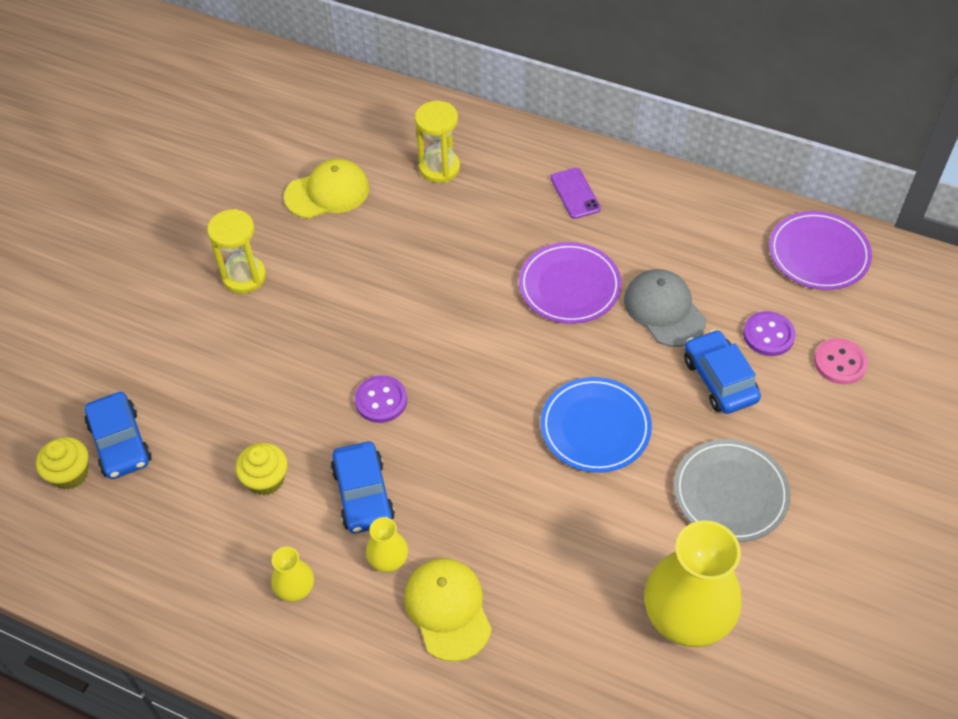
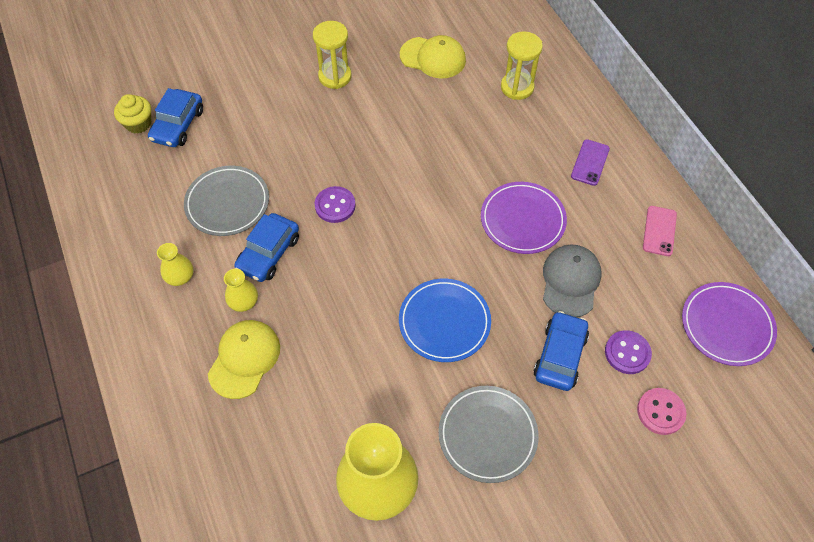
camera: 40 degrees right, 5 degrees up
(266, 479) = (227, 203): yellow cupcake -> grey plate
(691, 213) = (659, 231): none -> pink phone

